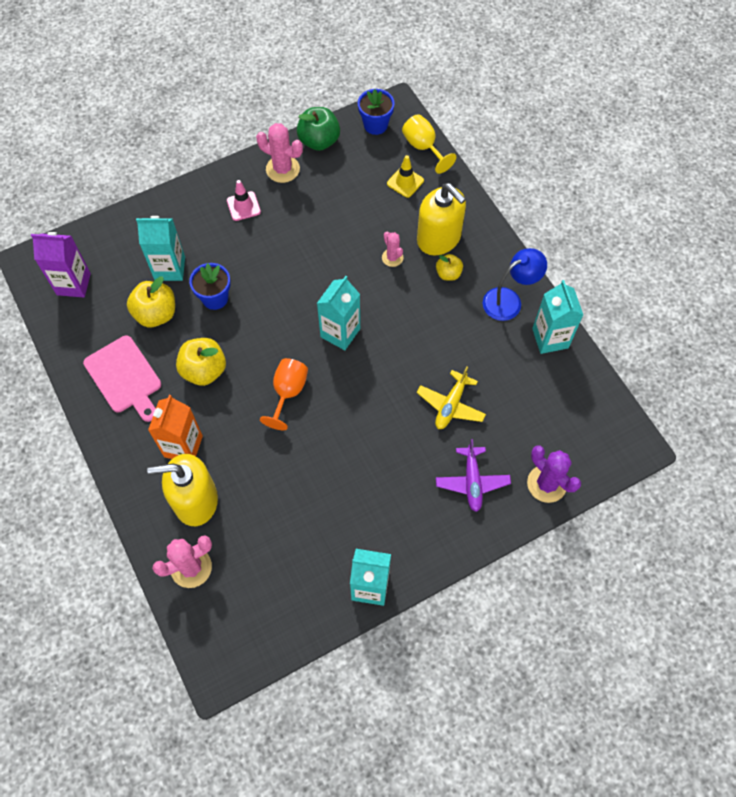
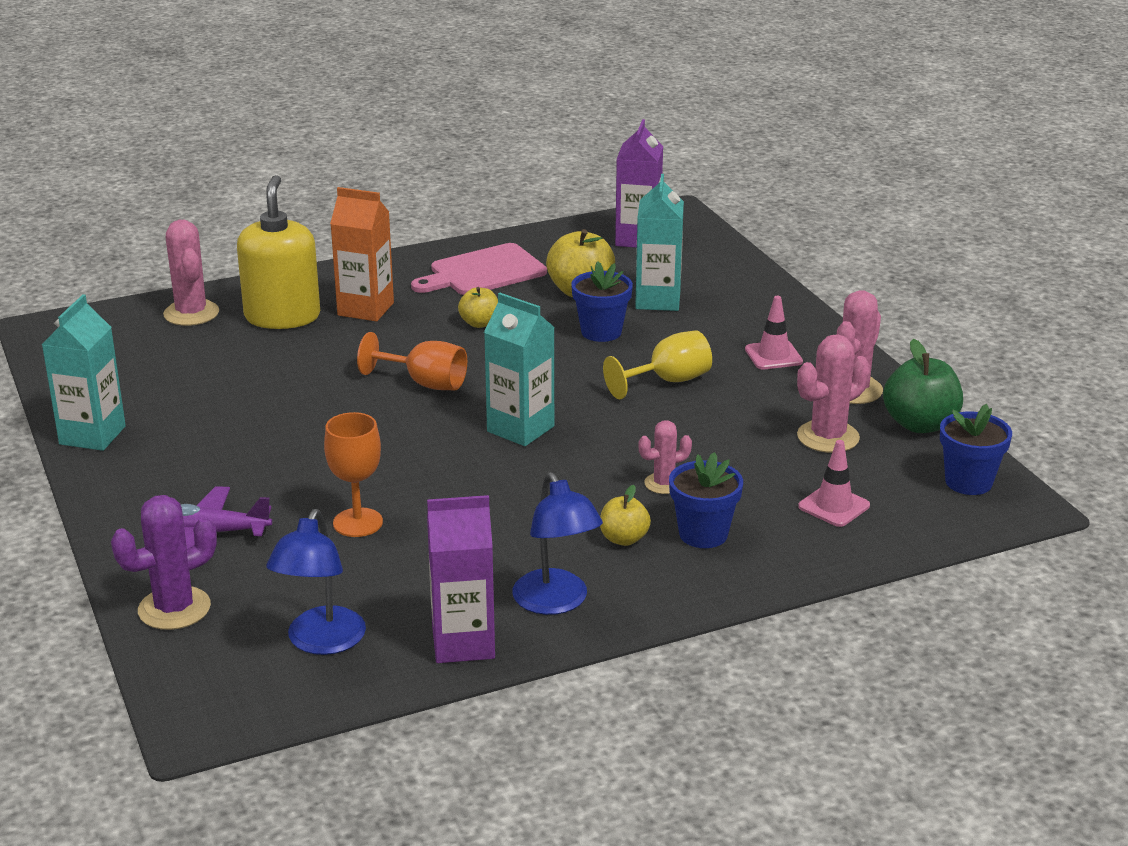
camera: 95 degrees right, 35 degrees down
(204, 370) = (479, 323): yellow apple -> yellow apple, size x0.59
(336, 182) = (828, 437): none -> pink cactus
(405, 182) = (834, 506): yellow traffic cone -> pink traffic cone
(423, 147) = (921, 531): yellow goblet -> yellow goblet (668, 381)
(439, 238) = (703, 534): yellow soap dispenser -> blue flower pot
(451, 405) = (358, 523): yellow plane -> orange goblet
(550, 338) = (463, 643): turquoise carton -> purple carton
(562, 404) = (321, 642): none -> blue lamp

